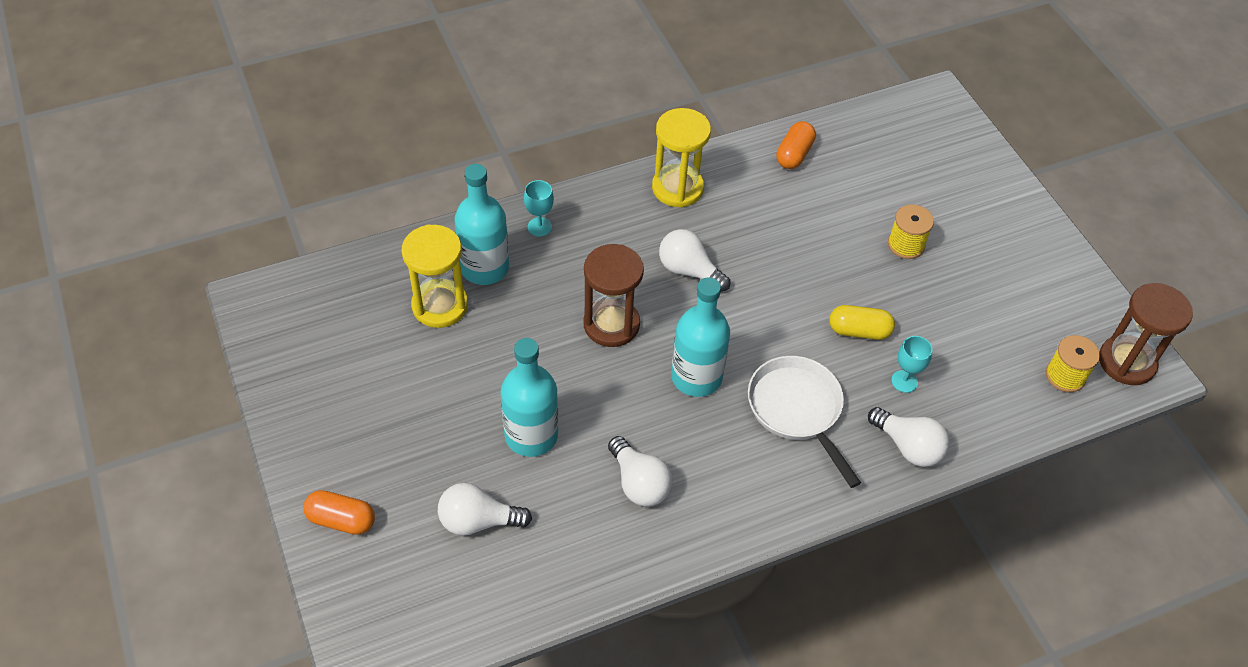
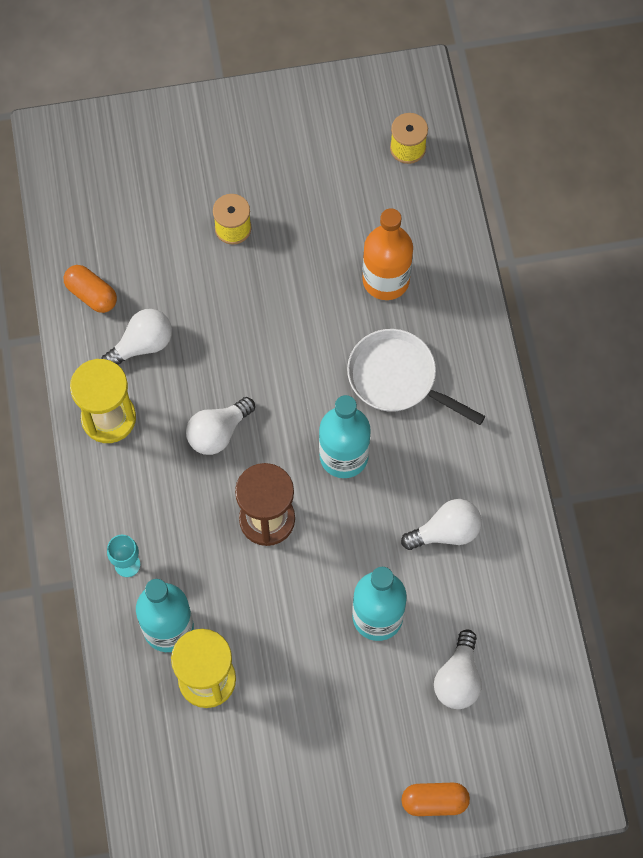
camera: 75 degrees left, 15 degrees up
(341, 520) = (434, 801): orange capsule -> orange capsule turned 60 degrees clockwise
(797, 410) = (397, 378): white pan -> white pan turned 45 degrees clockwise
(859, 331) = (323, 300): yellow capsule -> none
(904, 381) = (386, 280): turquoise goblet -> orange bottle
(908, 446) = (453, 299): white light bulb -> white light bulb (142, 345)
(1126, 362) = (404, 94): brown hourglass -> none

